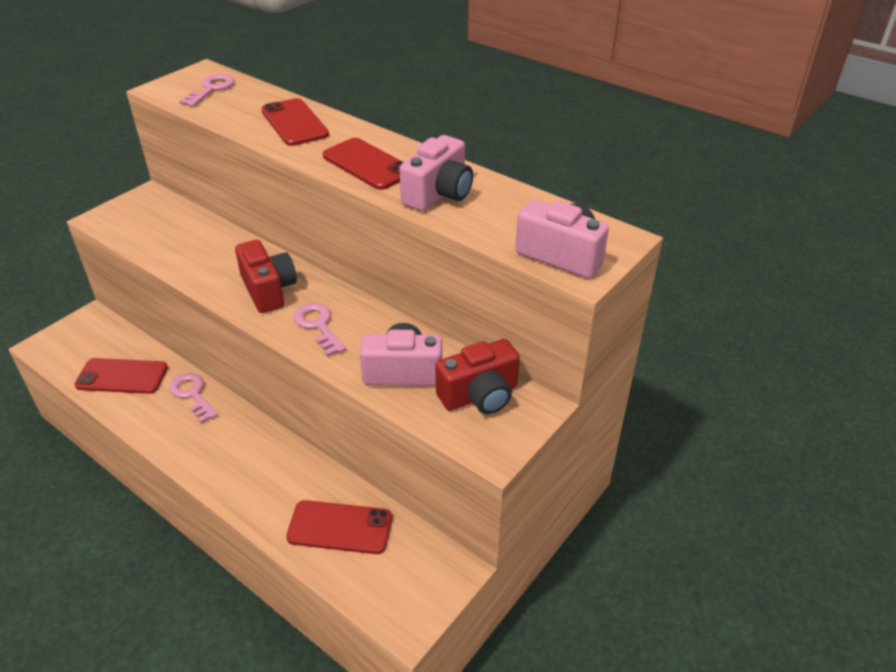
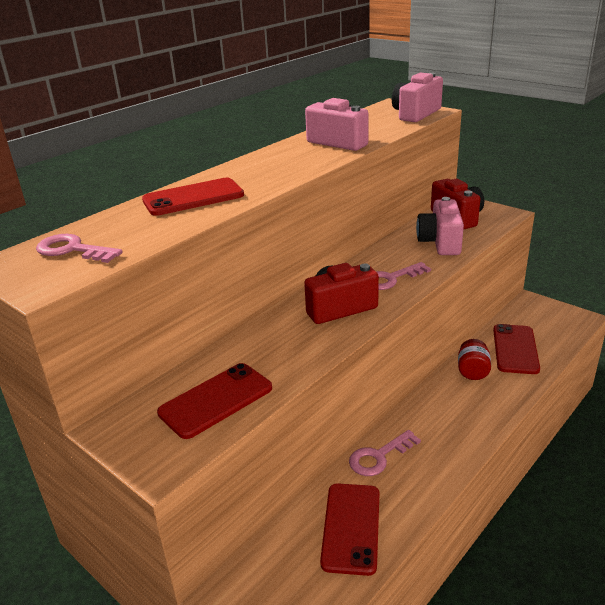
camera: 85 degrees left, 10 degrees down
(302, 478) = (472, 371): none -> red jar
(368, 164) = (288, 165): red phone -> red phone (216, 400)

